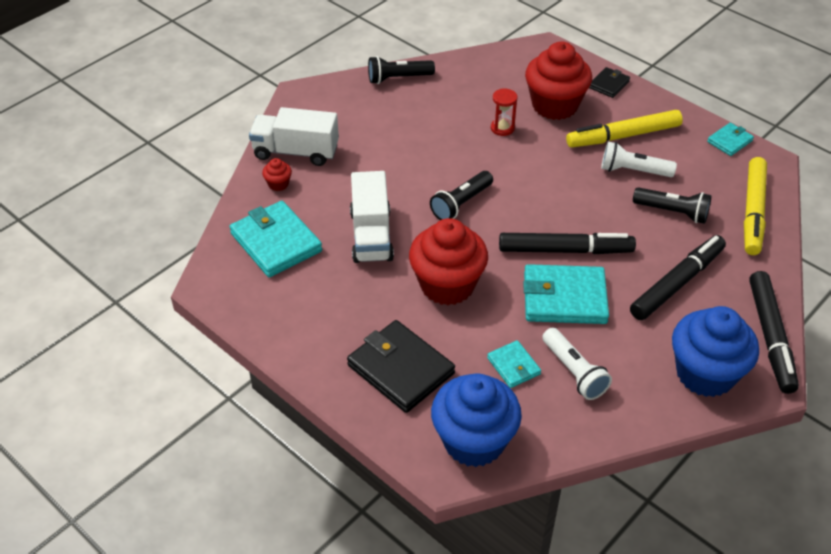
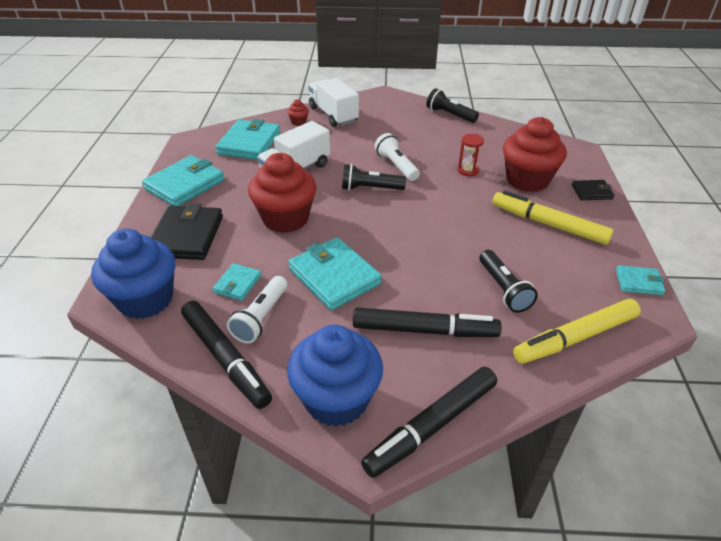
camera: 50 degrees right, 5 degrees down
(301, 330) = (185, 184): none -> turquoise wallet
(565, 250) = (385, 253): black marker -> black marker (225, 358)
(633, 171) = (518, 247): white flashlight -> white flashlight (396, 166)

